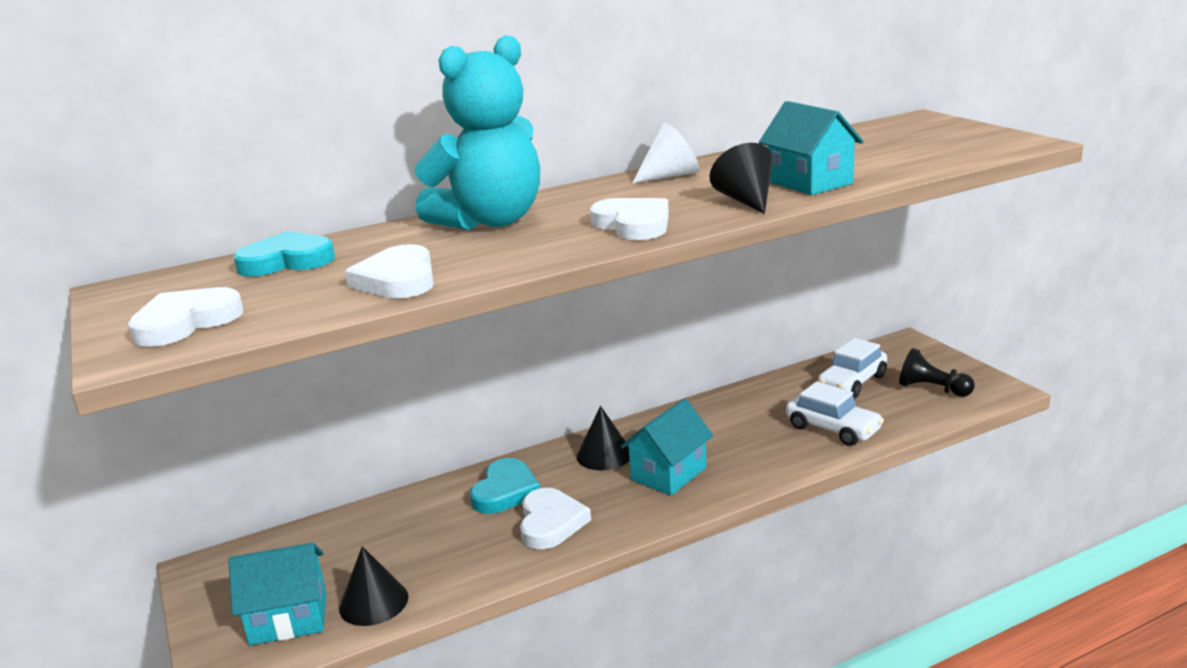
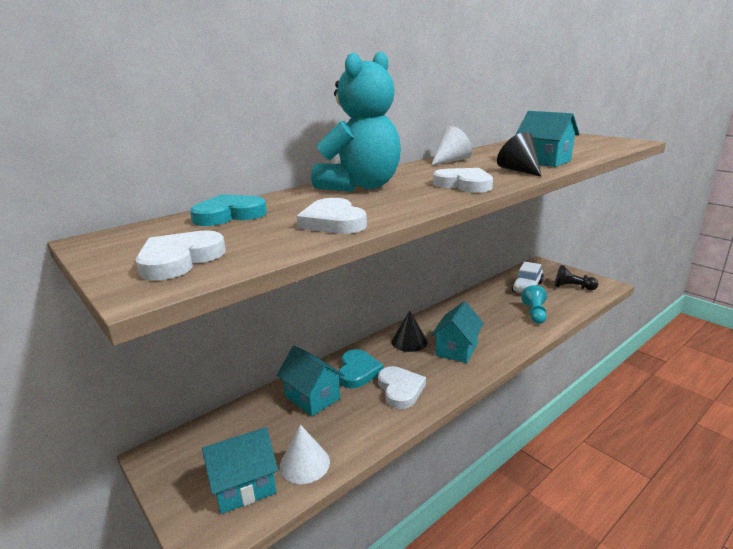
camera: 15 degrees left, 0 degrees up
(373, 602) = (304, 463): black cone -> white cone
(424, 520) = (312, 397): none -> turquoise house
(833, 429) = (534, 314): white car -> turquoise pawn

